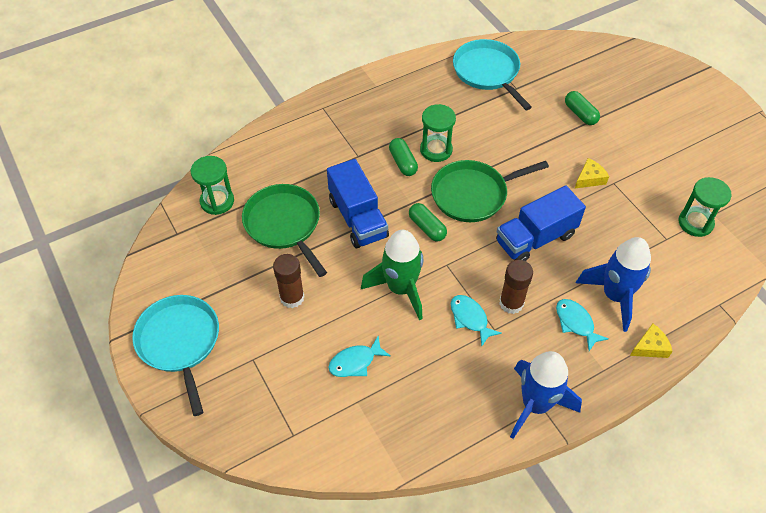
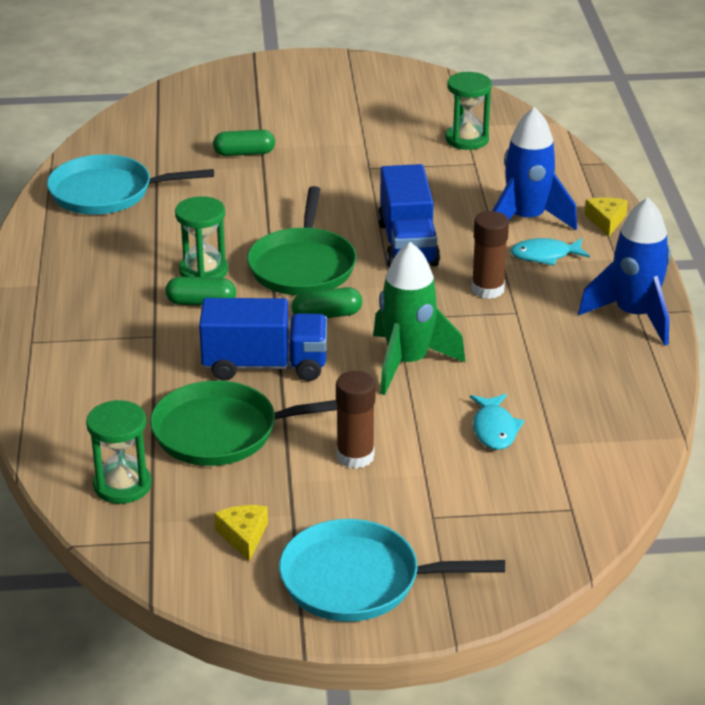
camera: 65 degrees left, 20 degrees down
(470, 318) = (489, 324): turquoise fish -> none
(589, 178) = (349, 180): yellow cheese -> yellow cheese (243, 536)

